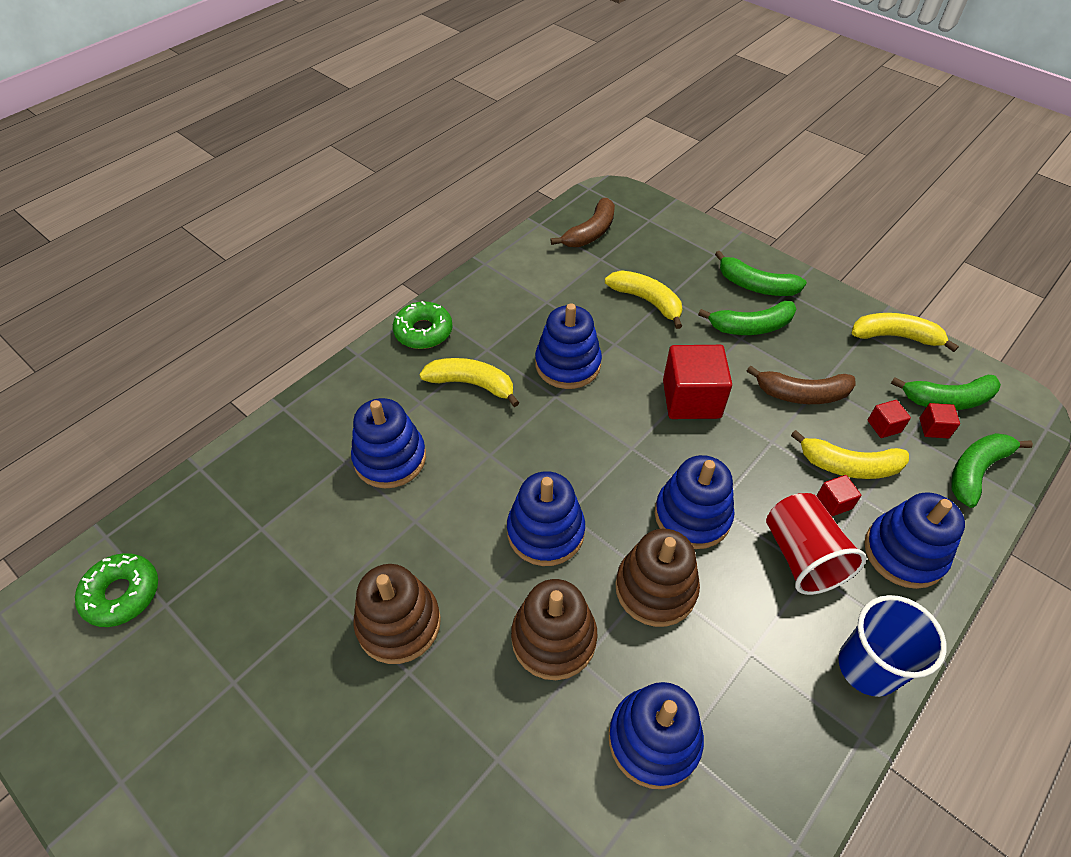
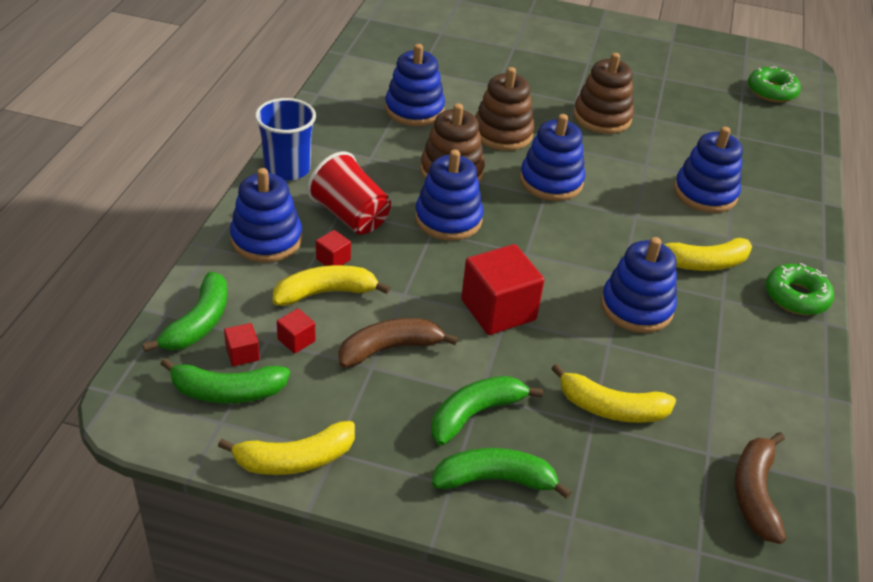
camera: 150 degrees right, 10 degrees down
(947, 399) = (227, 391): green banana -> green banana turned 150 degrees counterclockwise

